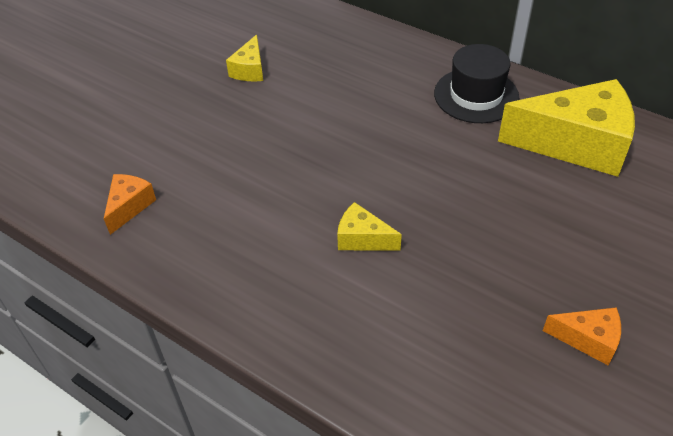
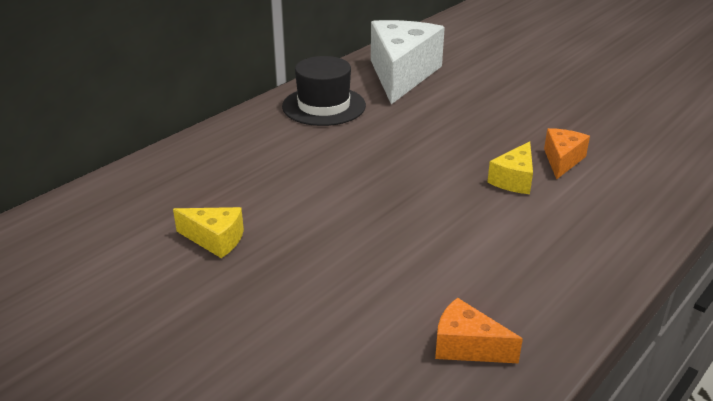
camera: 85 degrees left, 15 degrees down
(576, 144) = (401, 74): yellow cheese -> white cheese
(588, 339) = (604, 99): orange cheese -> orange cheese (562, 160)

